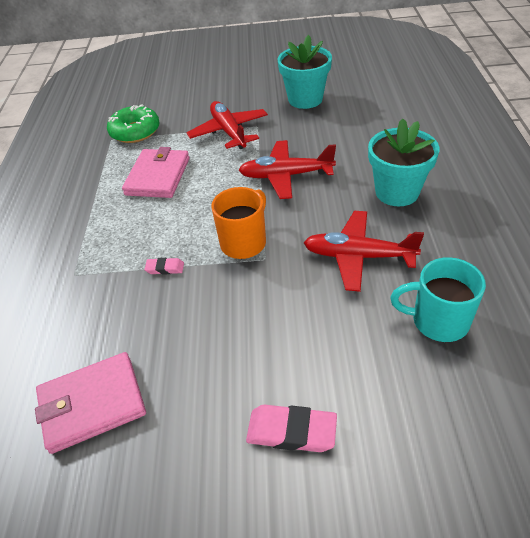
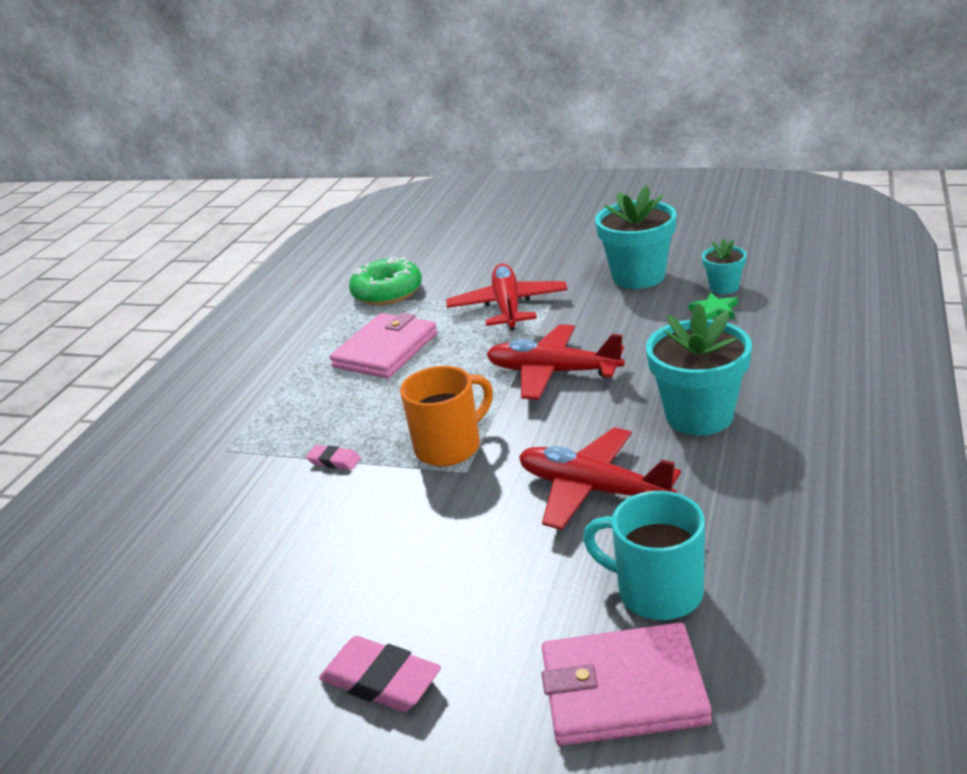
camera: 20 degrees right, 15 degrees down
(92, 404) = (169, 596): pink wallet -> pink wallet (622, 689)
(363, 100) = (724, 287): none -> turquoise flower pot
(366, 117) = (714, 310): none -> green star

